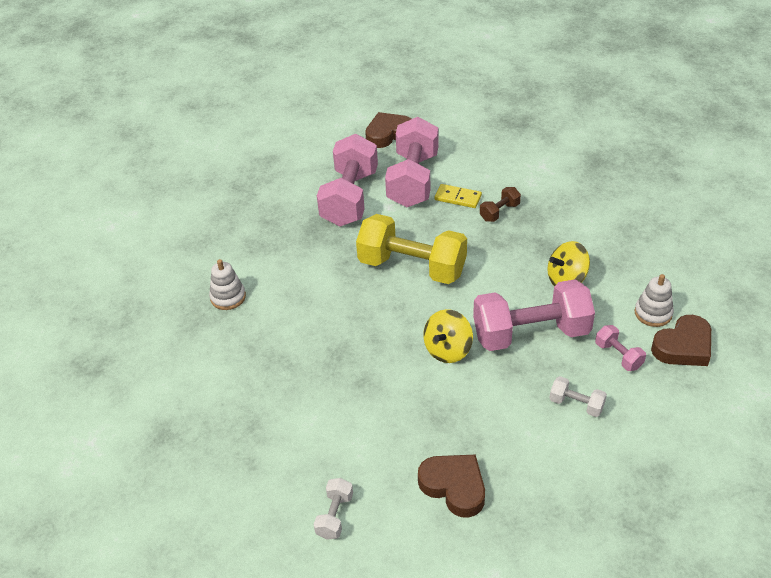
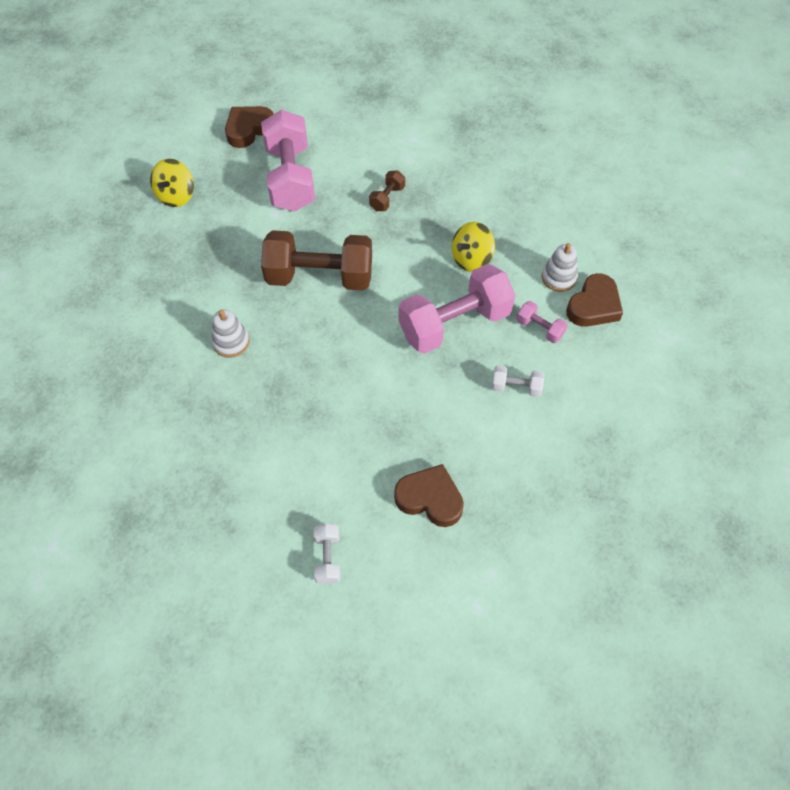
camera: 20 degrees left, 15 degrees up
(228, 297) = (142, 351): white stacking toy -> white stacking toy (231, 342)
(350, 198) = (232, 211): pink dumbbell -> none
(412, 267) = (320, 277): yellow dumbbell -> brown dumbbell
(448, 350) = (382, 359): yellow spinning top -> yellow spinning top (176, 196)
(458, 198) = (341, 190): yellow domino -> none

